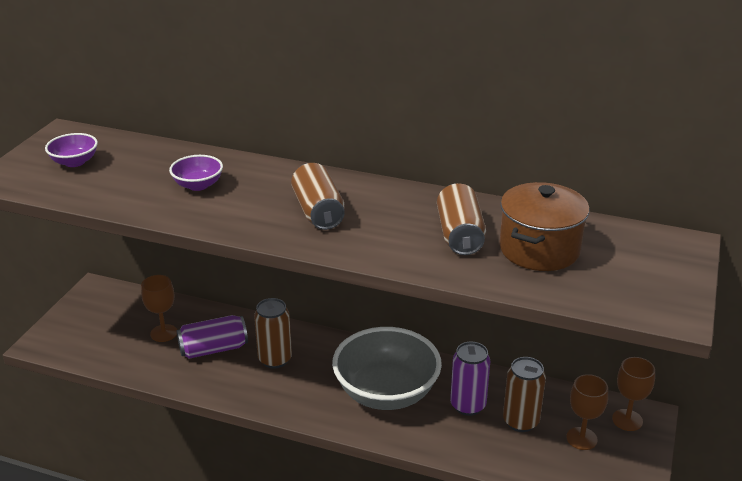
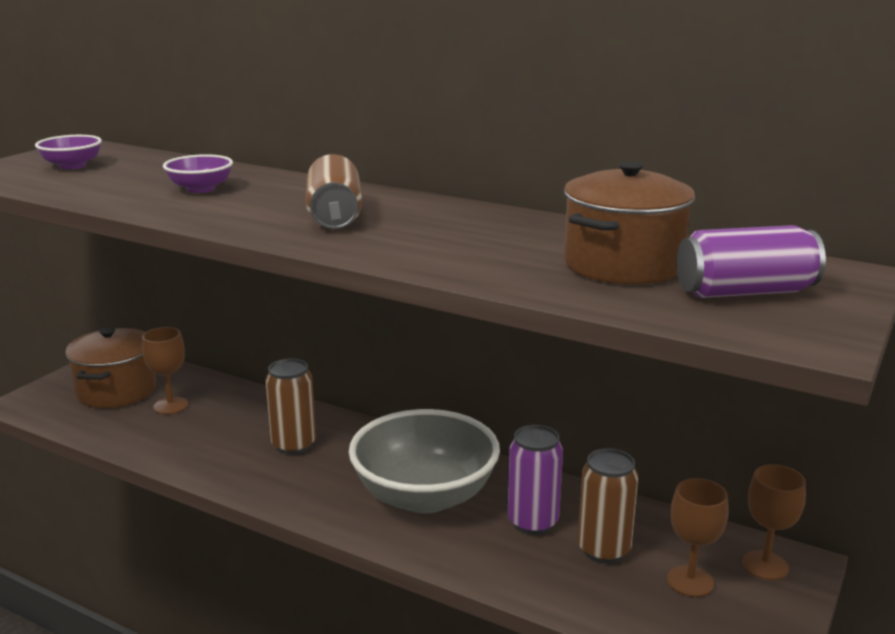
camera: 10 degrees right, 10 degrees down
(113, 323) = (116, 391): none -> brown pot
(213, 349) = (222, 427): purple can -> purple can (745, 292)
(459, 235) = (514, 246): brown can -> none

